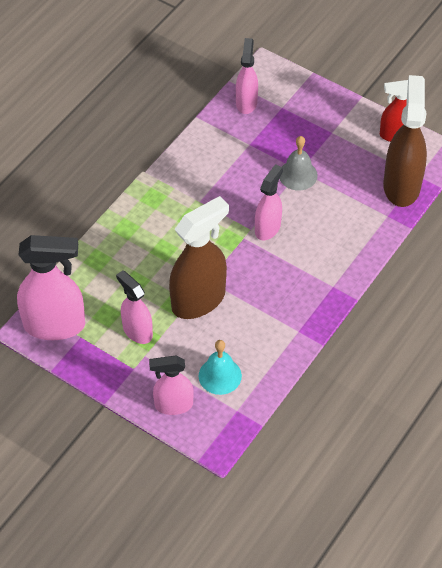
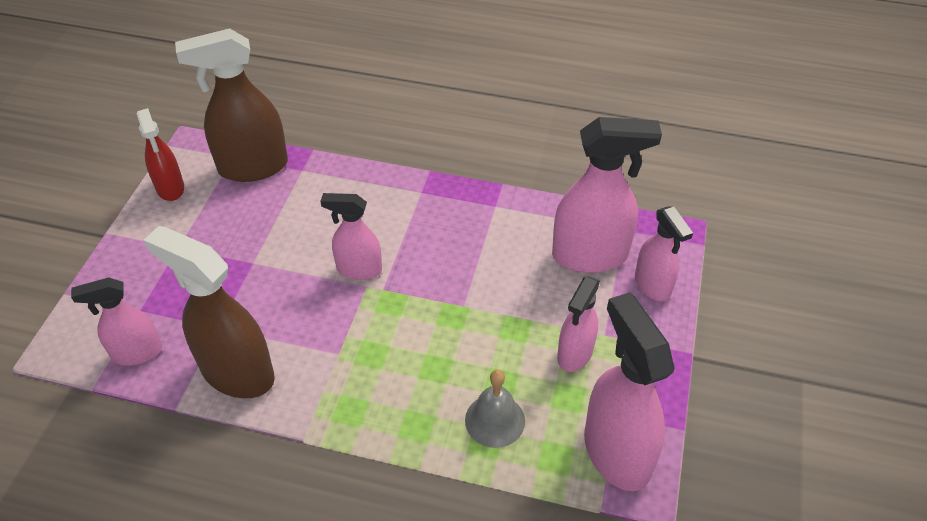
camera: 110 degrees left, 5 degrees down
(199, 300) = (497, 305): brown spray bottle -> brown spray bottle (237, 372)
(220, 375) = (590, 255): turquoise bell -> pink spray bottle
(298, 175) = (261, 262): grey bell -> grey bell (495, 420)

